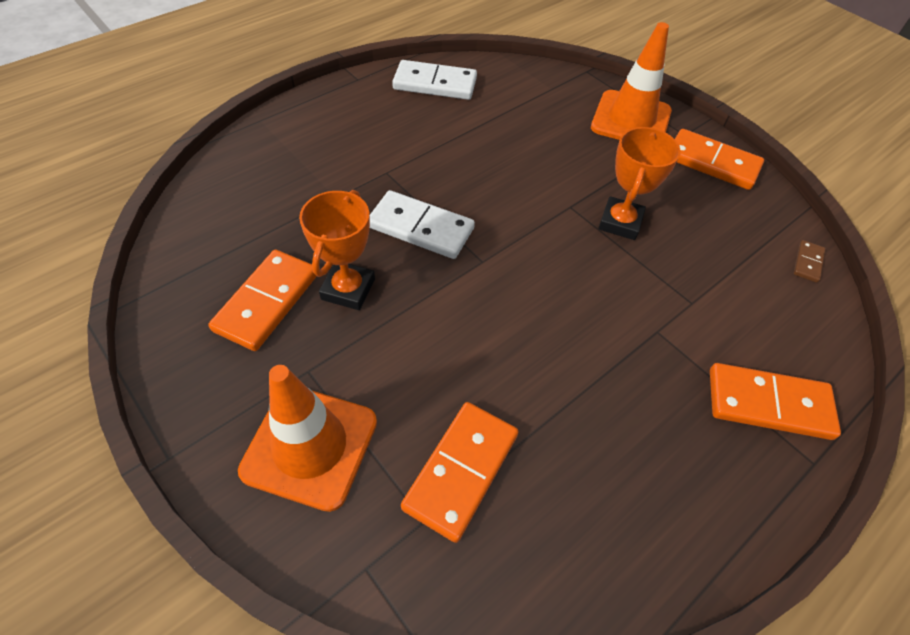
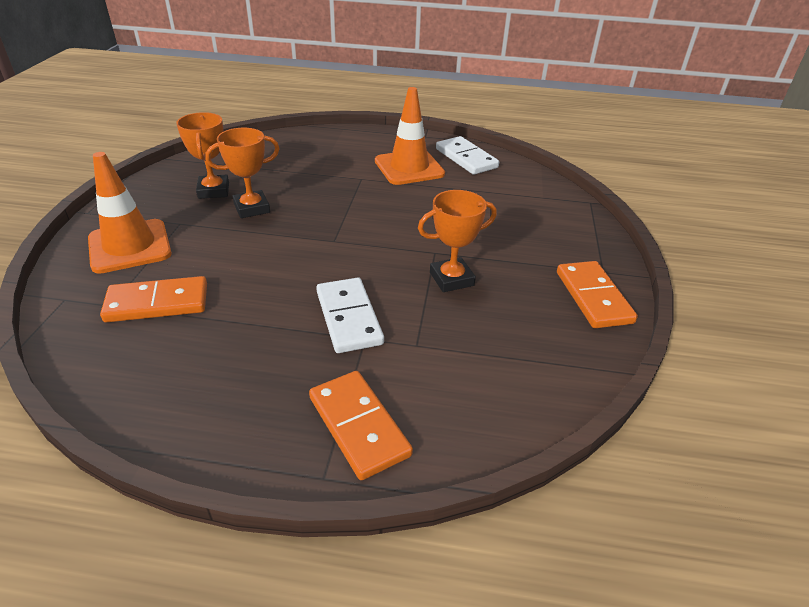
camera: 50 degrees right, 15 degrees down
(267, 302) = (213, 191): orange domino -> orange trophy
(420, 228) = (331, 208): white domino -> white domino (348, 317)
(631, 119) = (572, 241): orange traffic cone -> orange traffic cone (409, 168)
(808, 263) = (556, 396): brown domino -> none

